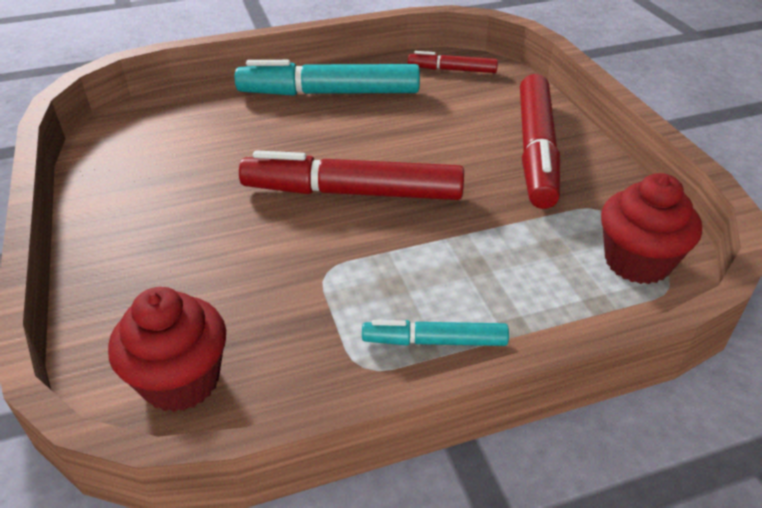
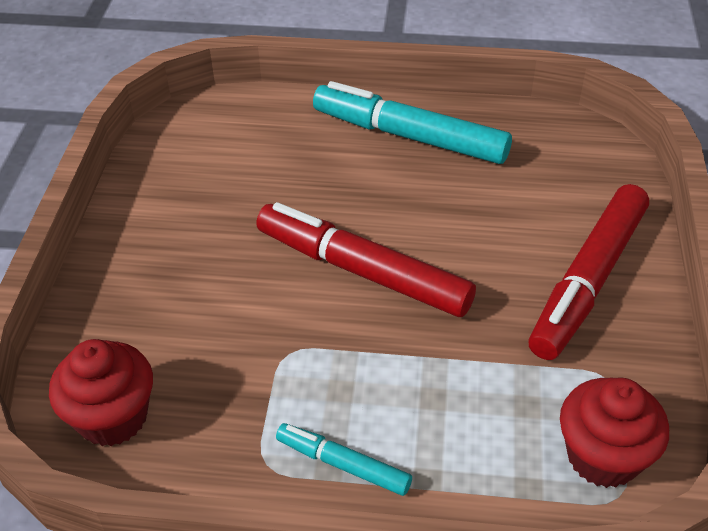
camera: 25 degrees right, 5 degrees up
(452, 70) = (563, 141): red marker -> none

